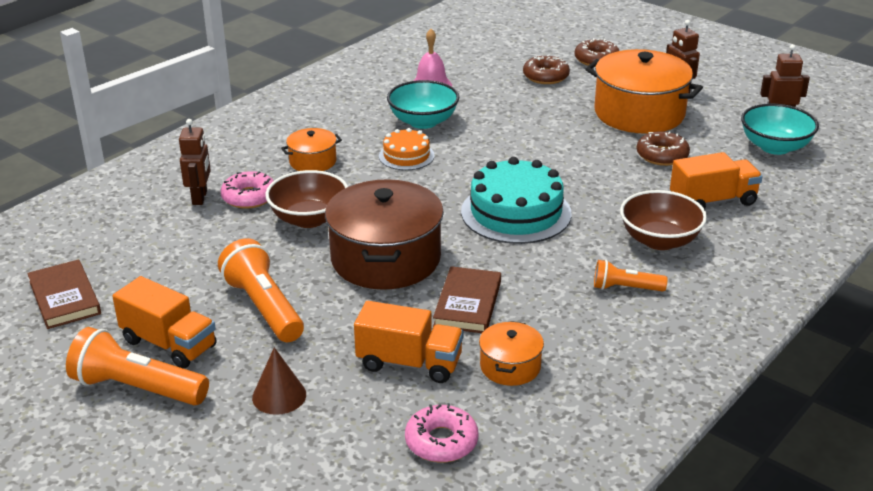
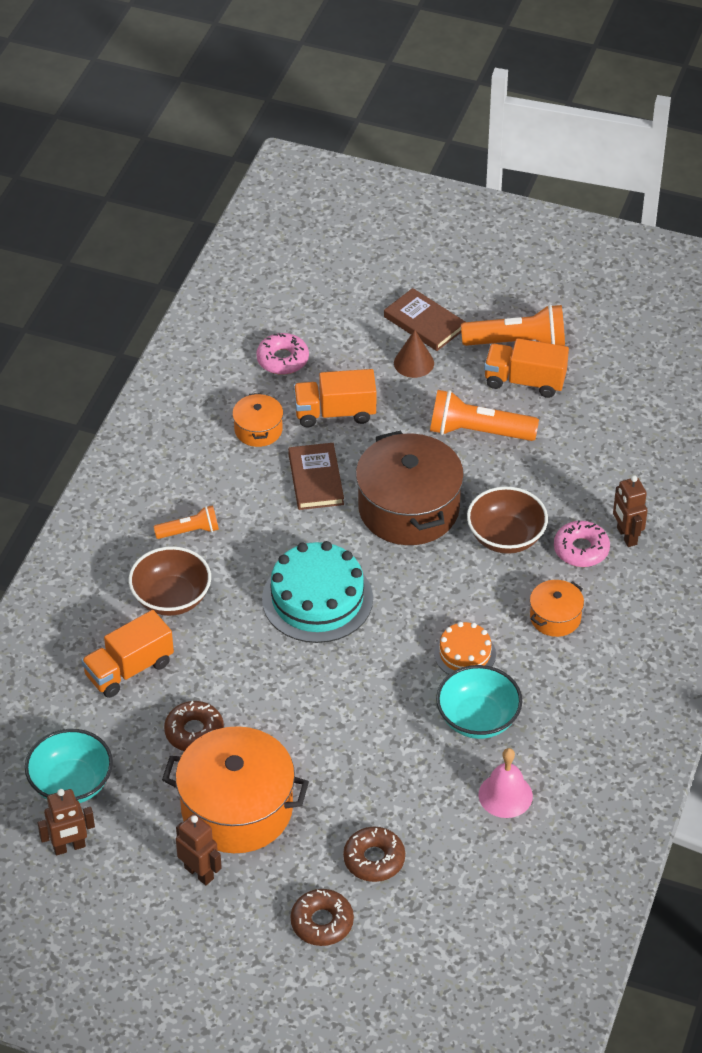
camera: 160 degrees right, 15 degrees up
(64, 298) = (642, 398): brown book -> brown book (424, 323)
(263, 307) = (478, 432): orange flashlight -> orange flashlight turned 150 degrees clockwise

